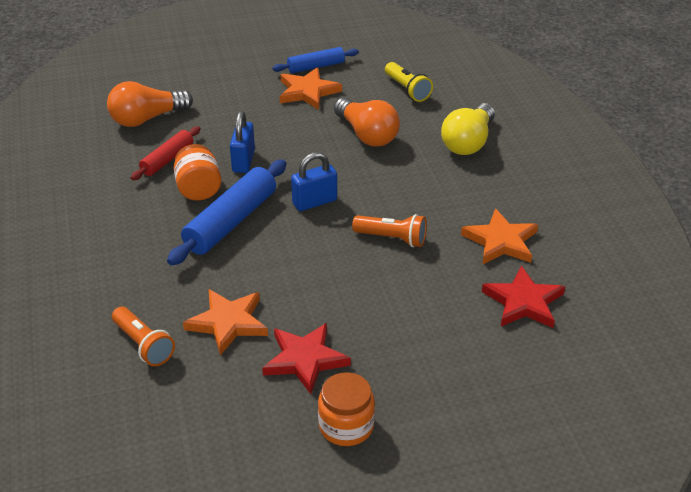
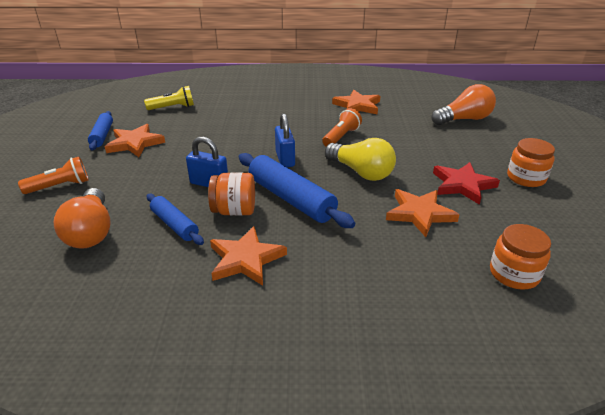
camera: 75 degrees left, 5 degrees down
(125, 213) = (246, 259): none -> orange star
(133, 400) = (514, 274): none -> orange jar
(143, 345) = (443, 262): orange flashlight -> orange flashlight (60, 186)
(167, 159) = (174, 225): red rolling pin -> blue rolling pin
(367, 135) = (215, 129): orange light bulb -> orange light bulb (464, 119)
(468, 142) = (252, 99): yellow light bulb -> yellow light bulb (361, 172)
(523, 302) = (414, 109): red star -> none

